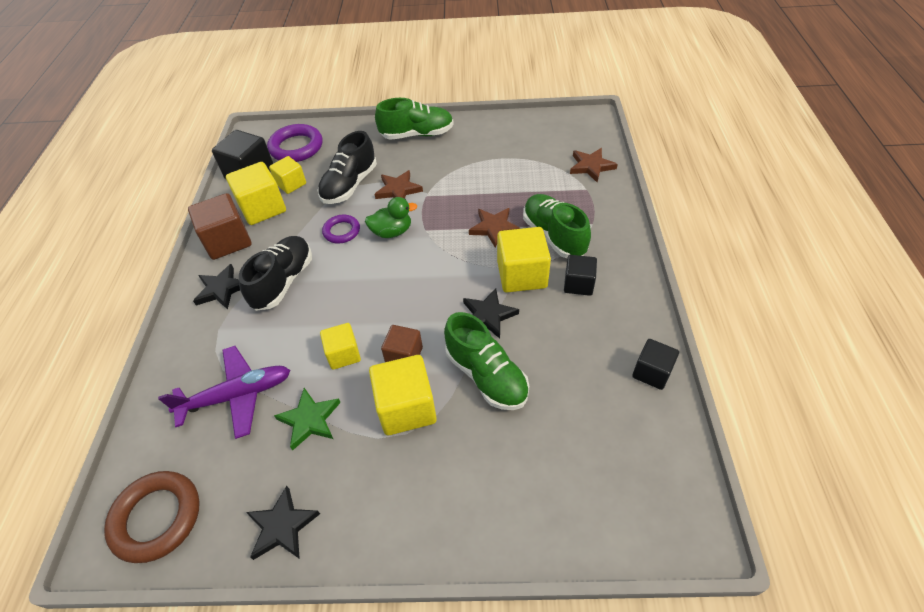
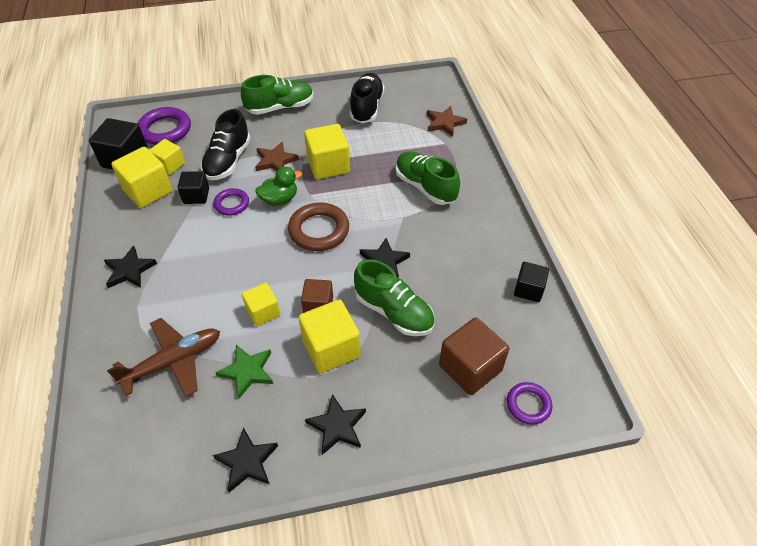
camera: 15 degrees left, 0 degrees up
(157, 518) = (129, 476): brown ring -> brown ring (319, 230)
(228, 241) = (122, 225): brown cube -> brown cube (470, 368)
(237, 395) = (174, 361): purple plane -> brown plane
(283, 282) = (188, 256): black shoe -> black shoe (366, 107)
(391, 503) = (337, 426): none -> black star
(494, 228) = (371, 186): brown star -> none
(522, 275) = (405, 223): yellow cube -> yellow cube (328, 165)
(578, 284) = (455, 226): black cube -> black cube (196, 196)
(623, 518) = (528, 405): none -> purple ring

